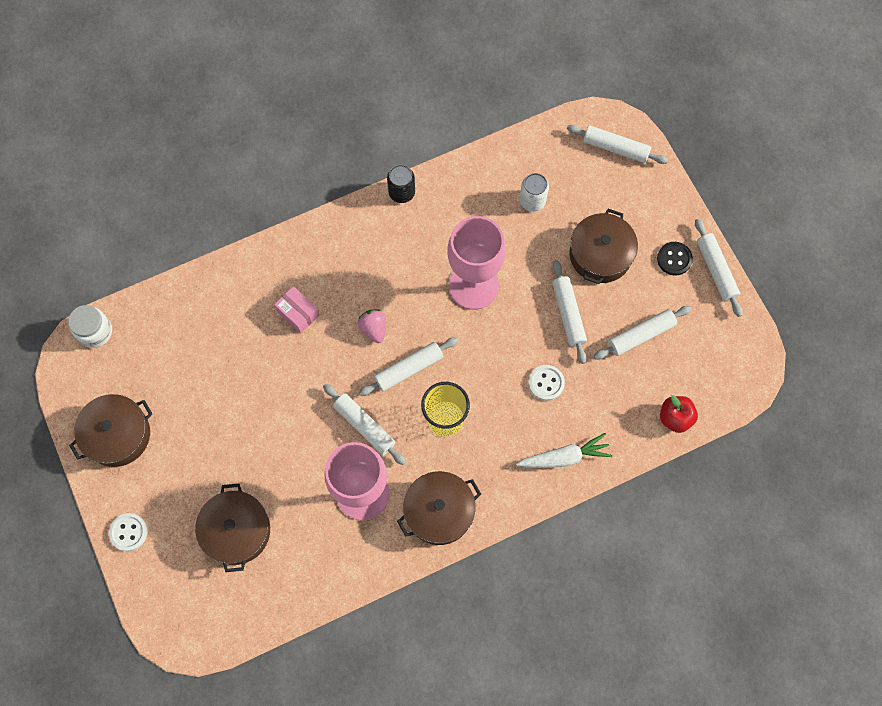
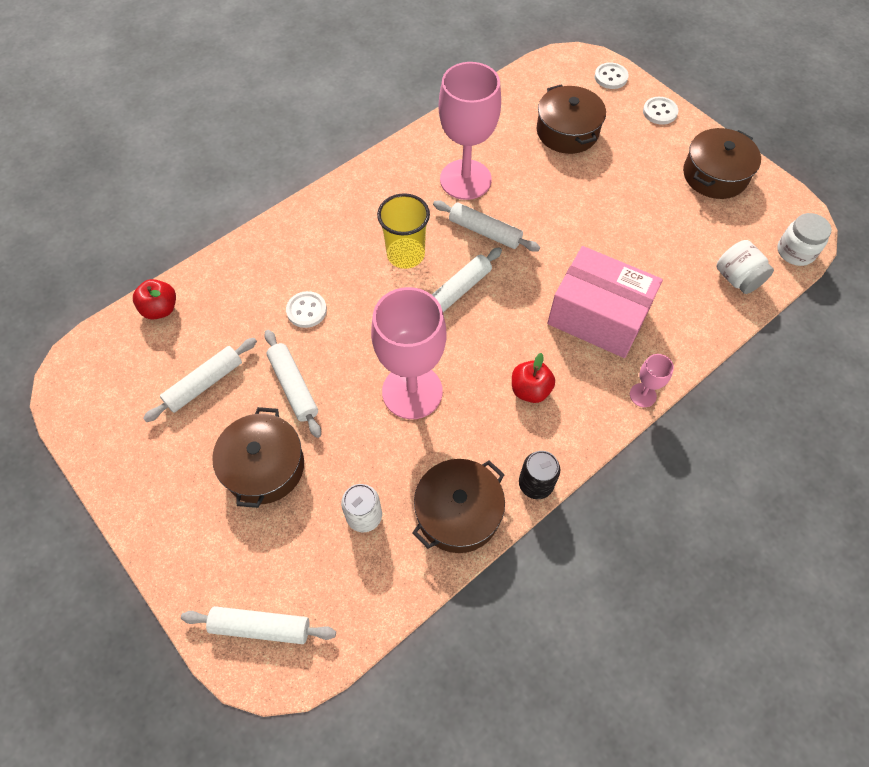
camera: 165 degrees right, 10 degrees down
(155, 599) = (610, 77): none -> white button
(162, 318) = (737, 278): none -> white jar
(293, 237) = (642, 395): none -> pink goblet
(298, 313) = (598, 316): pink box -> pink box, size x2.13
(374, 328) = (509, 320): pink strawberry -> none
(379, 264) = (530, 390): none -> red apple
(439, 511) = (389, 182): brown pot -> brown pot (458, 512)
(564, 457) = (275, 249): white carrot -> none
(674, 259) = (168, 484): black button -> none
(716, 270) = (113, 483): white rolling pin -> none

